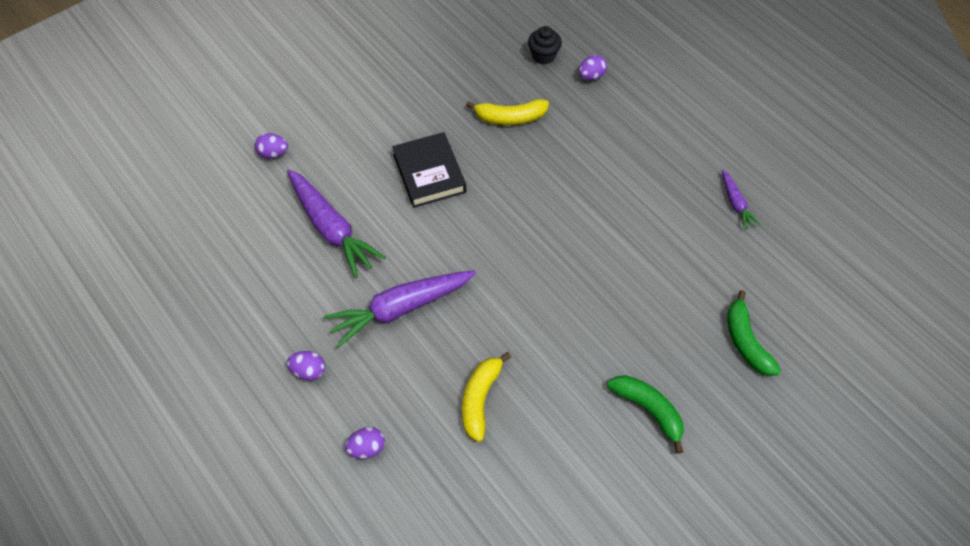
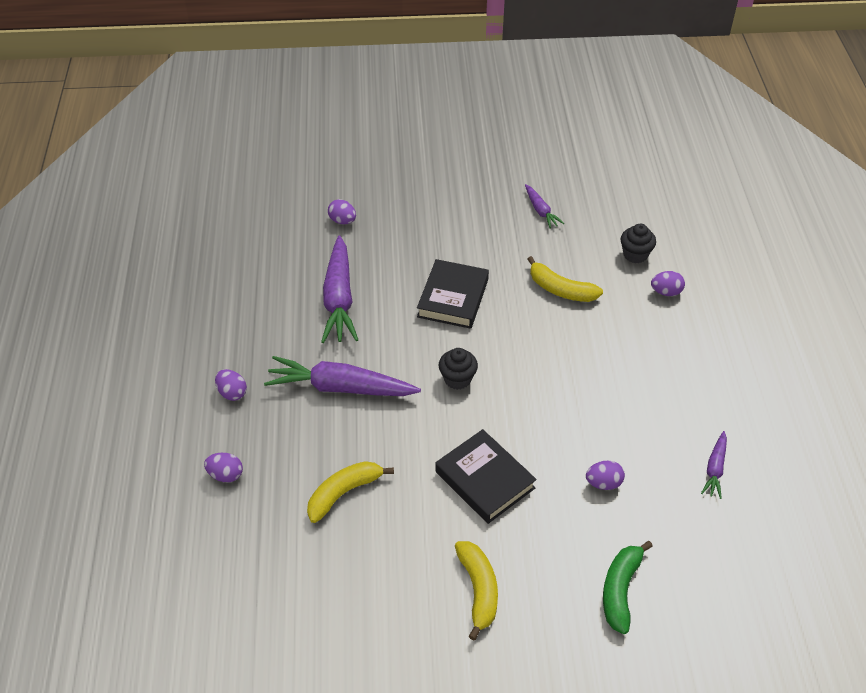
camera: 35 degrees right, 10 degrees down
(438, 55) = (540, 210): none -> purple carrot
(491, 243) = (457, 379): none -> black cupcake
(581, 317) = (484, 480): none -> black book
(648, 410) = (478, 590): green banana -> yellow banana
(669, 264) = (603, 483): none -> purple egg

